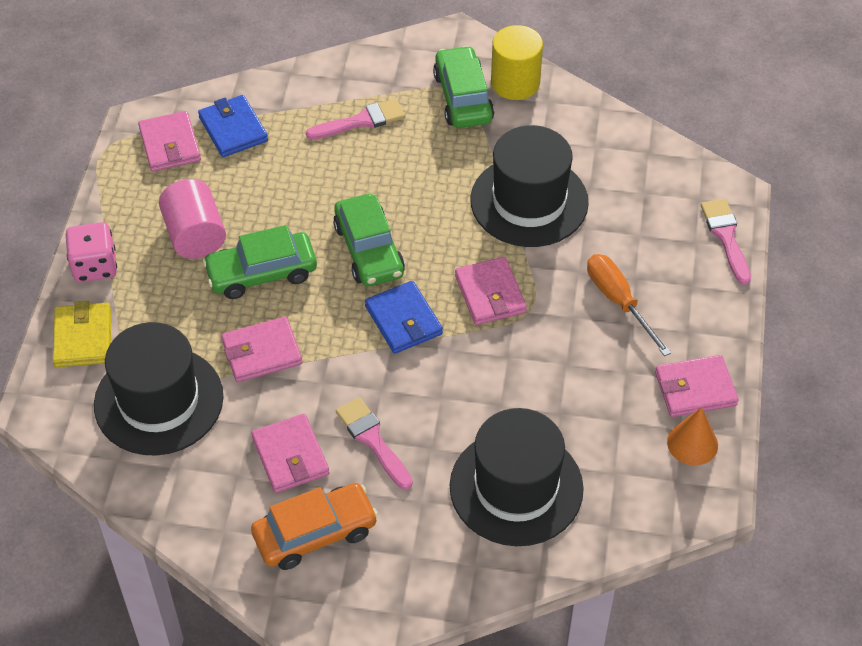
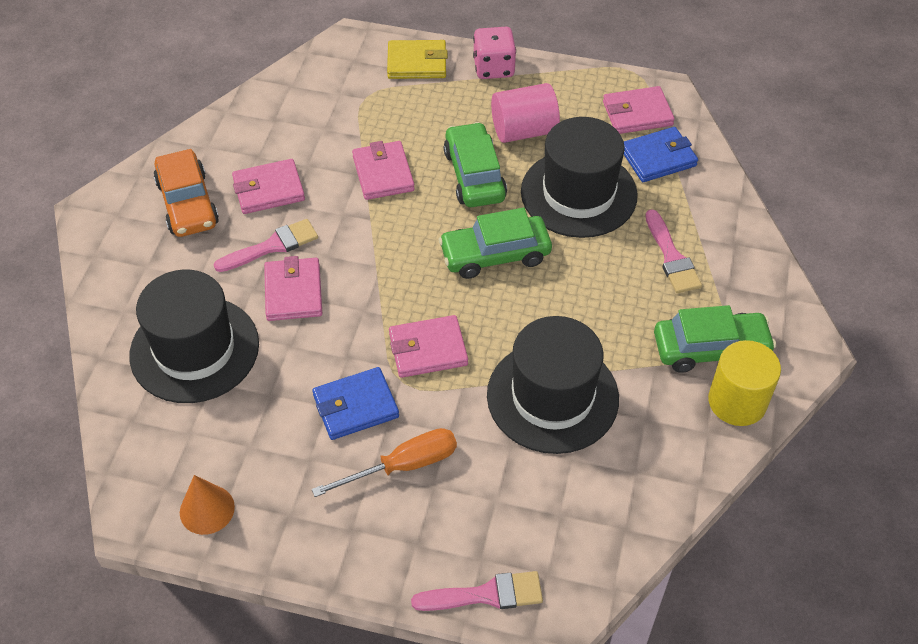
camera: 95 degrees right, 0 degrees up
(158, 401) = (344, 108): black hat -> black hat (578, 193)
(403, 320) = (404, 276): blue wallet -> blue wallet (355, 406)
(695, 389) = (274, 523): pink wallet -> pink wallet (293, 292)

